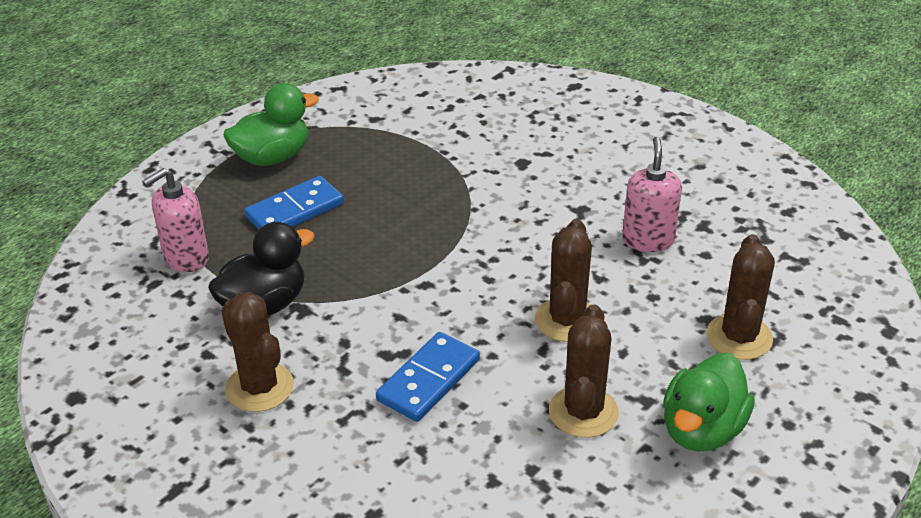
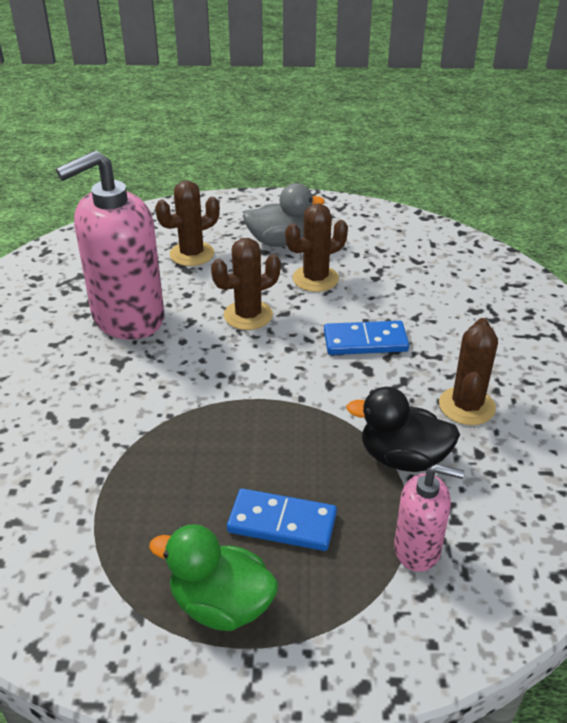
camera: 130 degrees left, 0 degrees up
(648, 240) = (127, 318): pink soap dispenser -> pink soap dispenser, size x1.97
(702, 430) = (280, 241): green duck -> grey duck

